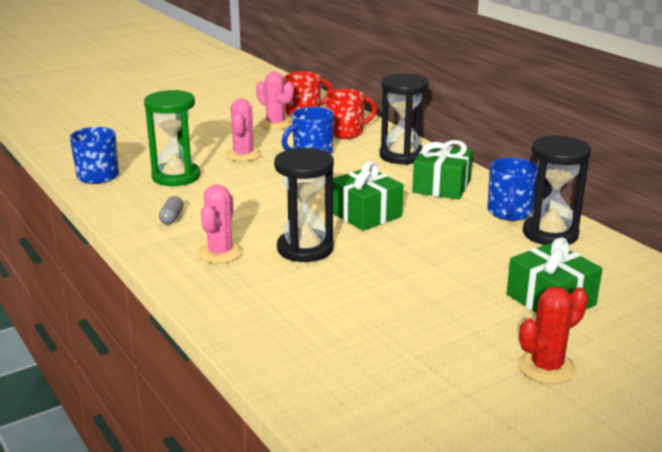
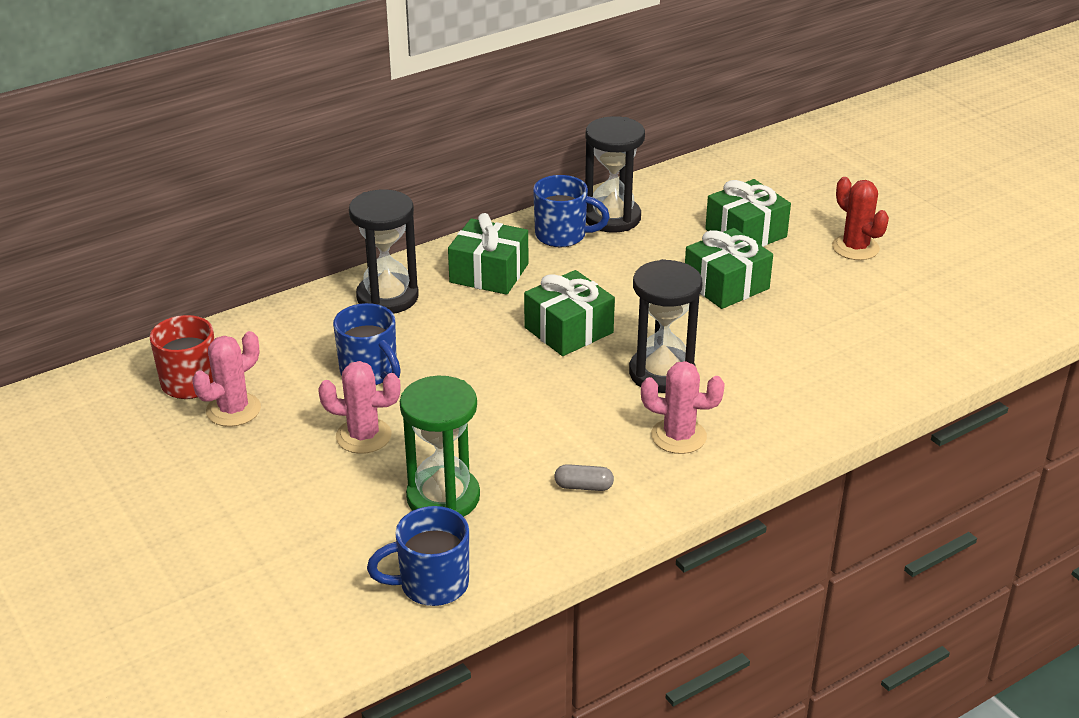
camera: 90 degrees left, 10 degrees up
(346, 133) = (289, 341): red mug -> none
(447, 284) = (726, 285): none -> green gift

